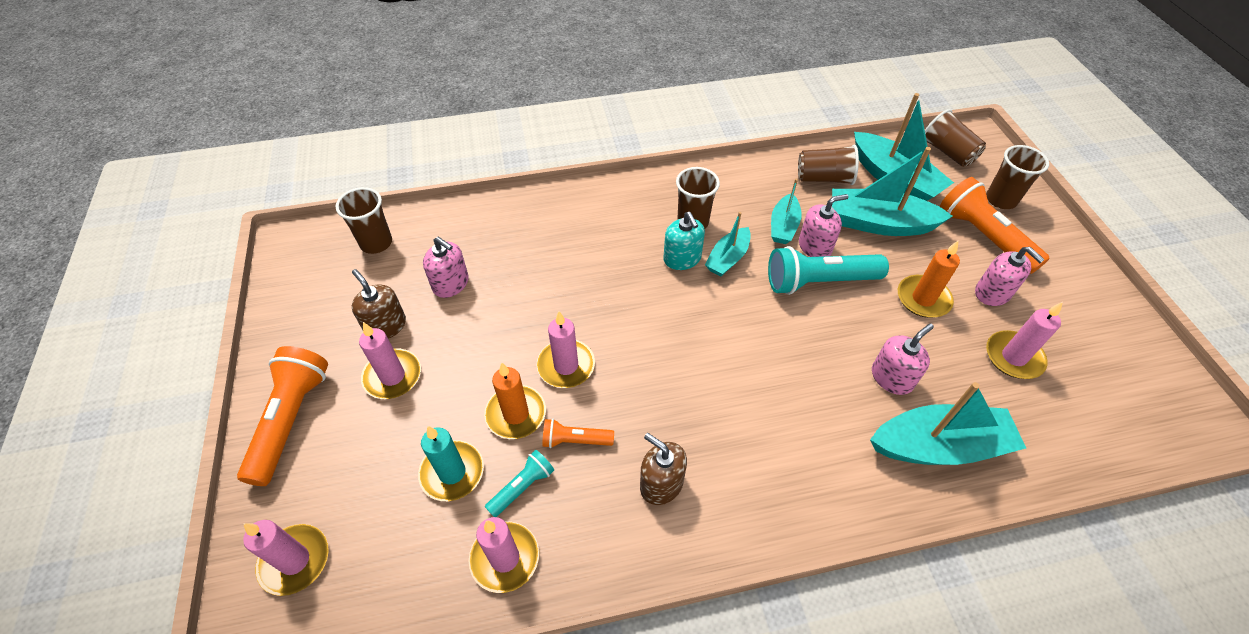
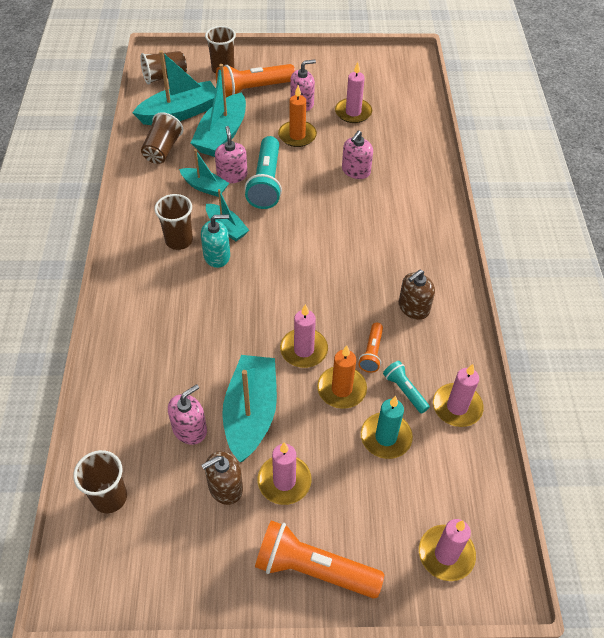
camera: 80 degrees left, 0 degrees up
(892, 378) = (356, 171): pink soap dispenser -> pink soap dispenser turned 120 degrees counterclockwise
(939, 446) = (408, 166): turquoise boat -> turquoise boat (251, 413)

